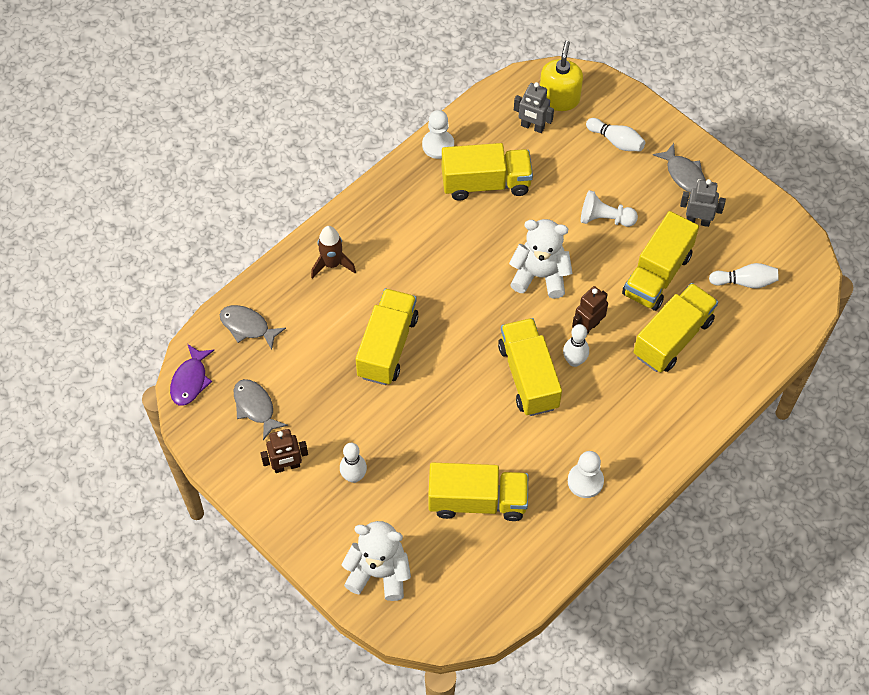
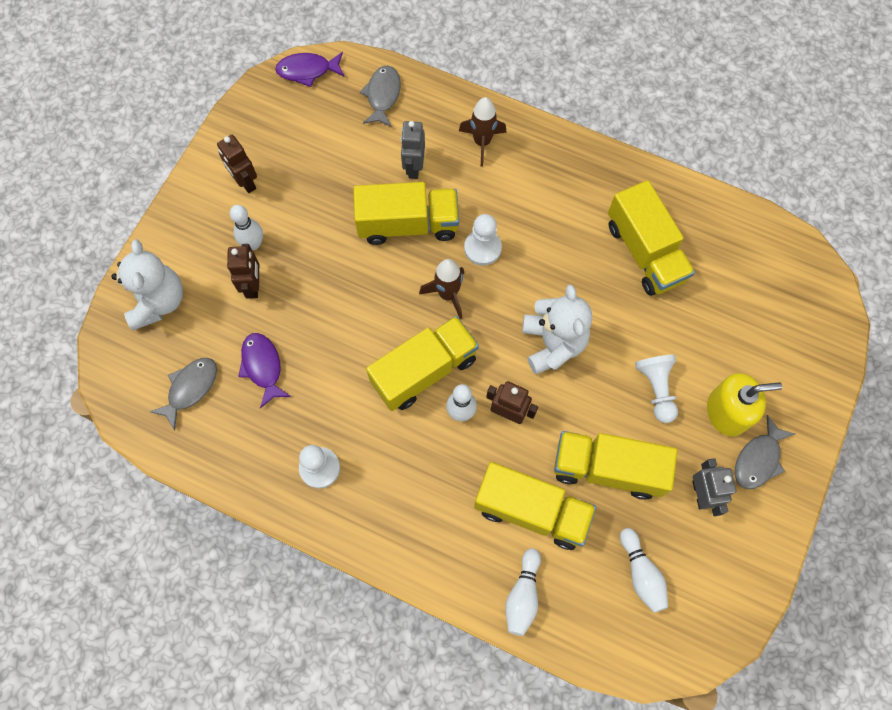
camera: 70 degrees right, 10 degrees up
(255, 407) = (299, 133): grey fish -> grey fish (190, 388)
(396, 487) = (253, 286): none -> brown robot
(438, 145) = (670, 190): white pawn -> white pawn (482, 248)
(466, 337) = (447, 294): none -> brown rocket
(477, 501) = (263, 367): yellow truck -> purple fish
(532, 127) = (741, 275): grey robot -> grey robot (414, 167)
(559, 98) = (794, 291): yellow soap dispenser -> yellow soap dispenser (727, 412)
(616, 141) = (767, 369): white bowling pin -> white bowling pin (522, 595)

